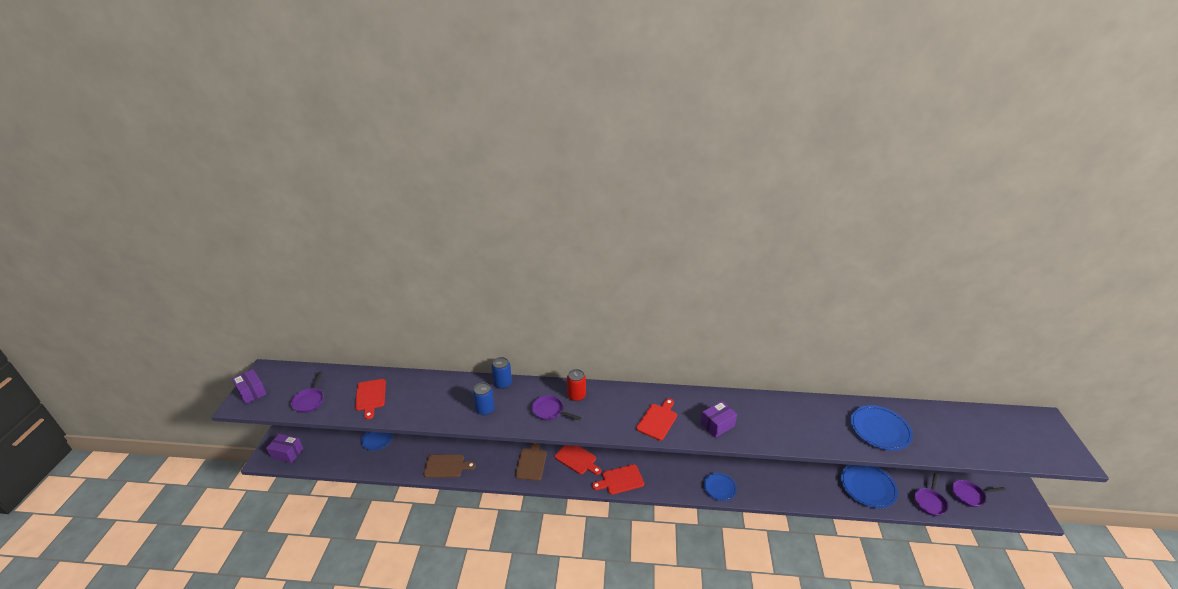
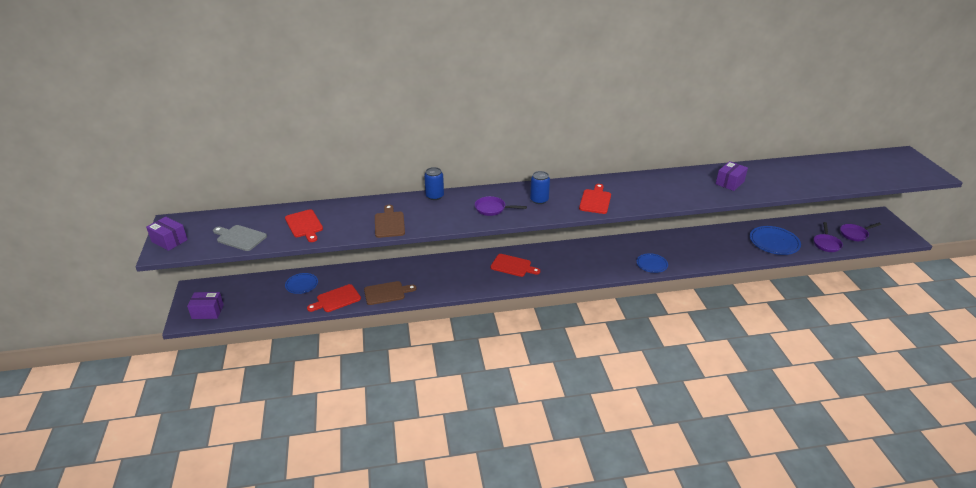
camera: 15 degrees left, 0 degrees up
(310, 400) = (240, 237): purple pan -> grey cutting board
(485, 409) = (428, 217): blue can -> blue can (539, 200)
(531, 462) = (470, 276): brown cutting board -> brown cutting board (389, 223)
(576, 396) = (511, 195): red can -> none
(620, 480) = (561, 274): red cutting board -> red cutting board (336, 299)
(717, 425) = (649, 196): purple box -> purple box (730, 183)
(879, 429) = (783, 179): blue plate -> none

